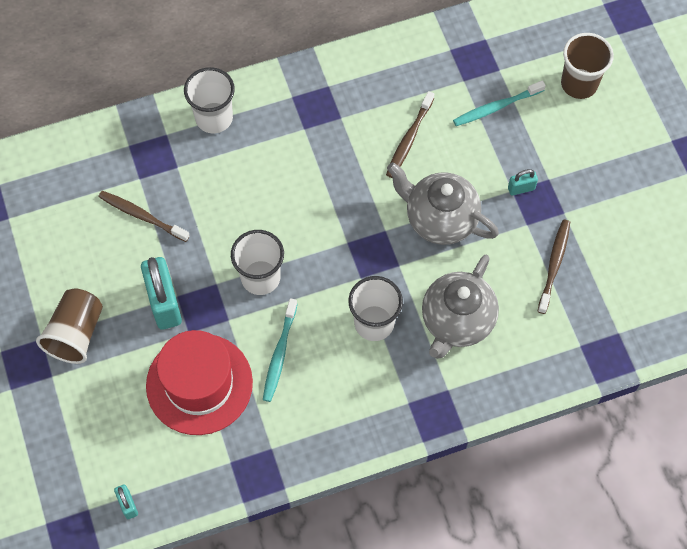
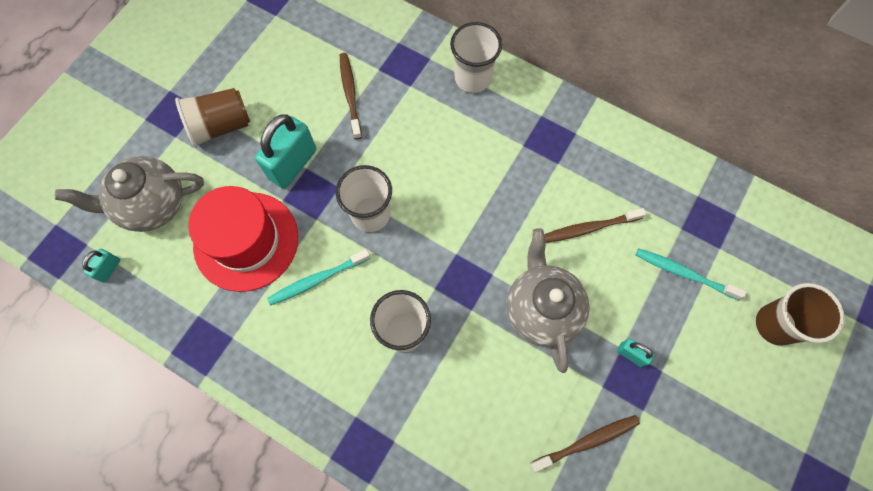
camera: 50 degrees right, 5 degrees up
(457, 321) = (462, 398): grey teapot -> grey teapot (152, 205)

